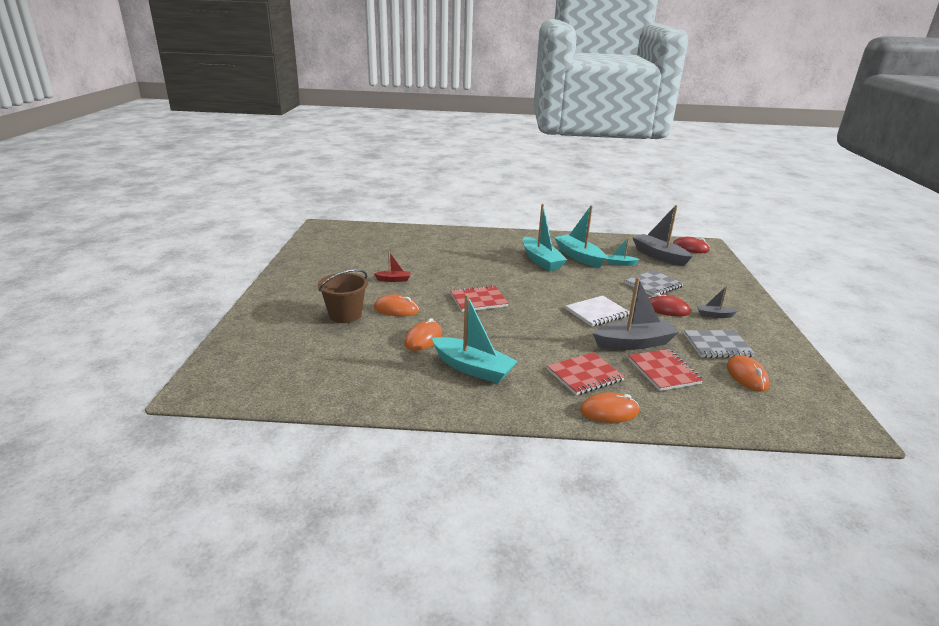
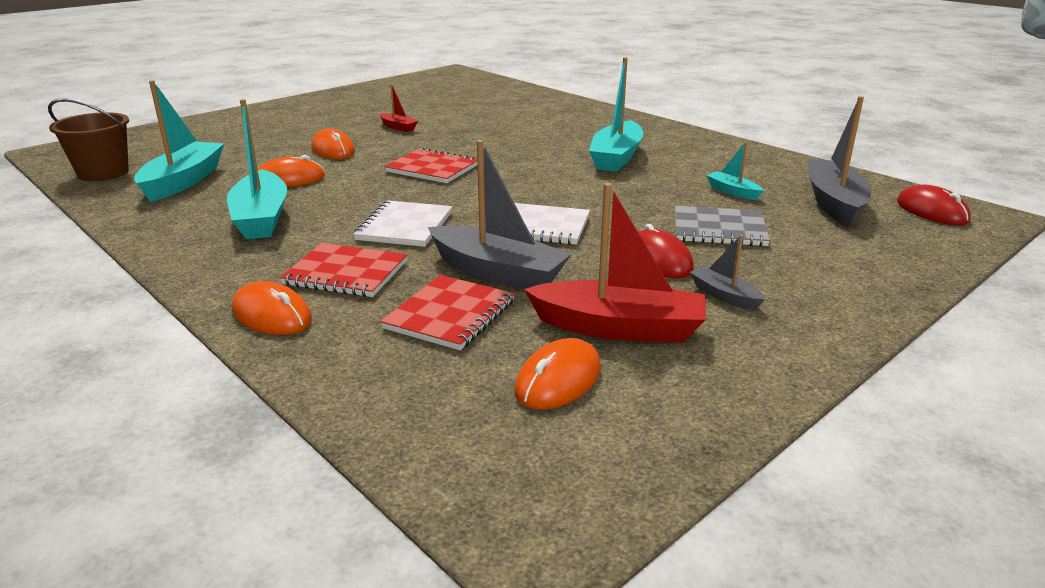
camera: 45 degrees right, 0 degrees up
(345, 315) = (280, 140): brown bucket -> brown bucket (103, 173)
(548, 339) = (405, 226): none -> white notebook
(579, 257) = (685, 168): turquoise boat -> turquoise boat (183, 181)
(717, 345) = (618, 328): grey notebook -> red boat

